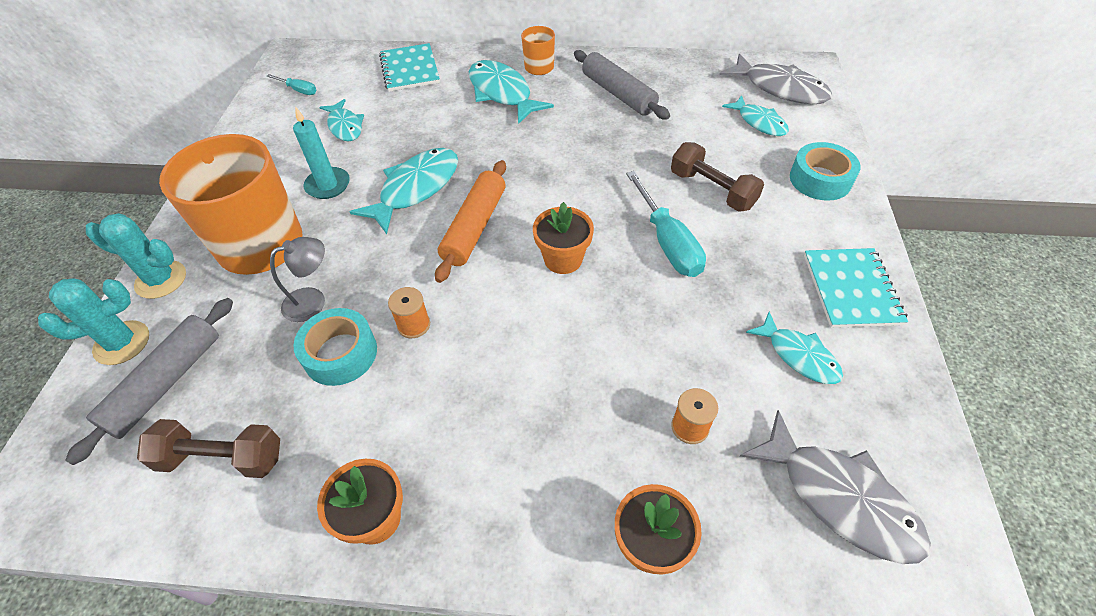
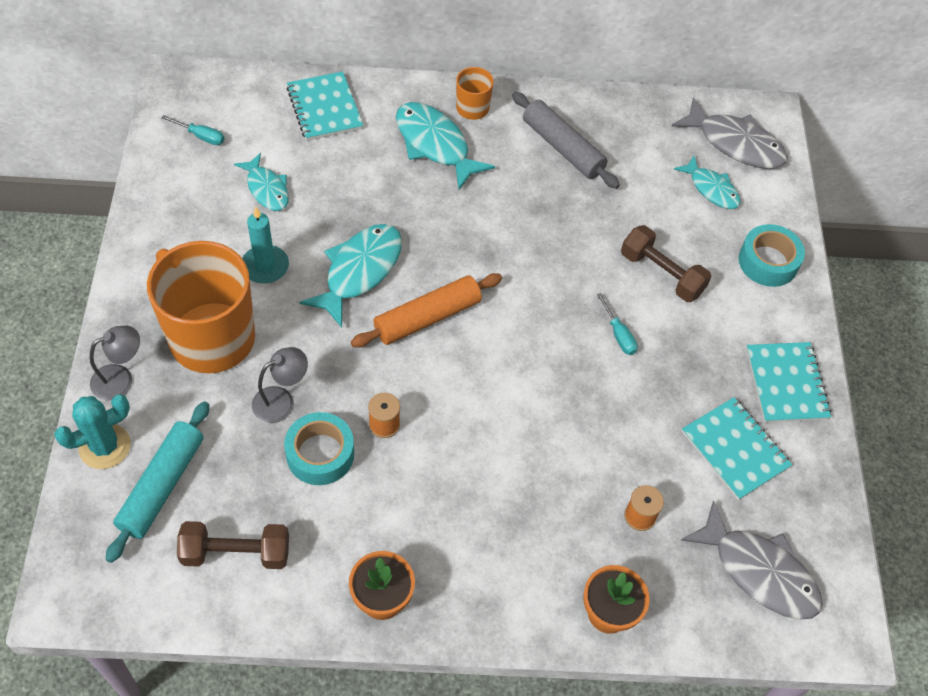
camera: 10 degrees left, 5 degrees up
(161, 280) = (120, 379): turquoise cactus -> grey lamp
(166, 383) = (162, 486): grey rolling pin -> turquoise rolling pin
(474, 227) = (427, 317): orange rolling pin -> orange rolling pin turned 45 degrees clockwise
(563, 259) = (518, 353): orange flower pot -> none
(668, 242) = (618, 334): turquoise screwdriver -> turquoise screwdriver, size x0.52
(798, 355) = (735, 449): turquoise fish -> turquoise notebook

